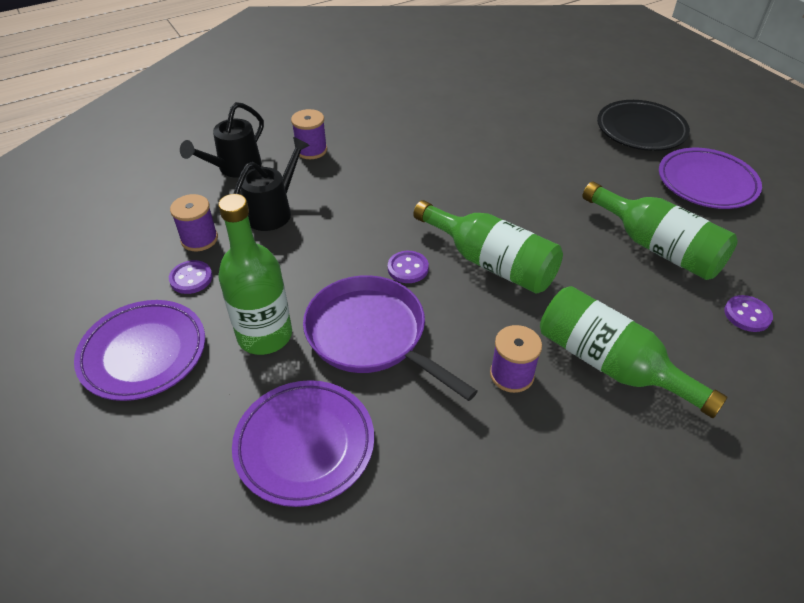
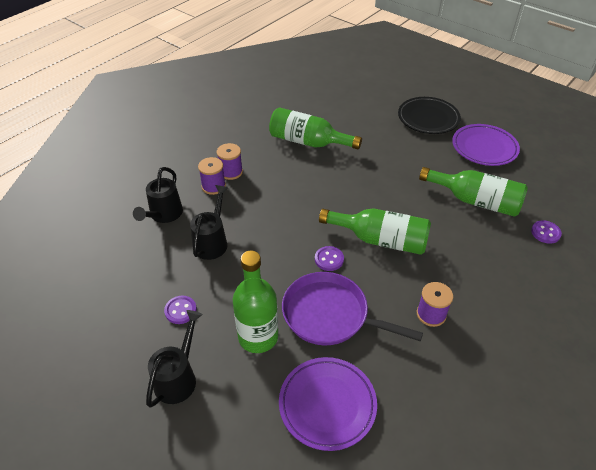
camera: 20 degrees left, 0 degrees up
(143, 353) = (178, 377): purple plate -> black watering can
(199, 239) = (169, 278): purple spool -> purple spool (231, 172)
(610, 364) = (484, 289): green bottle -> green bottle (308, 142)

